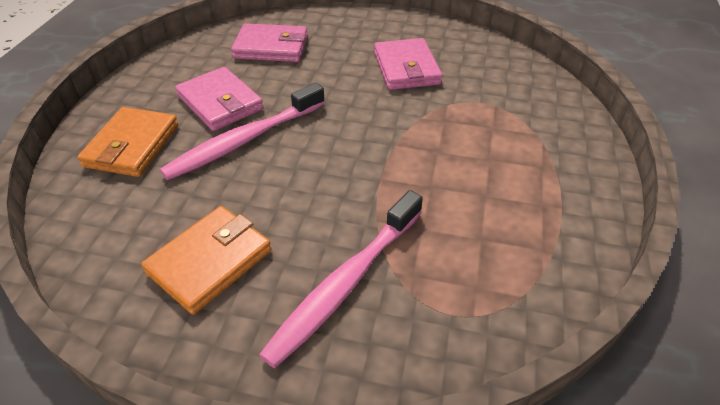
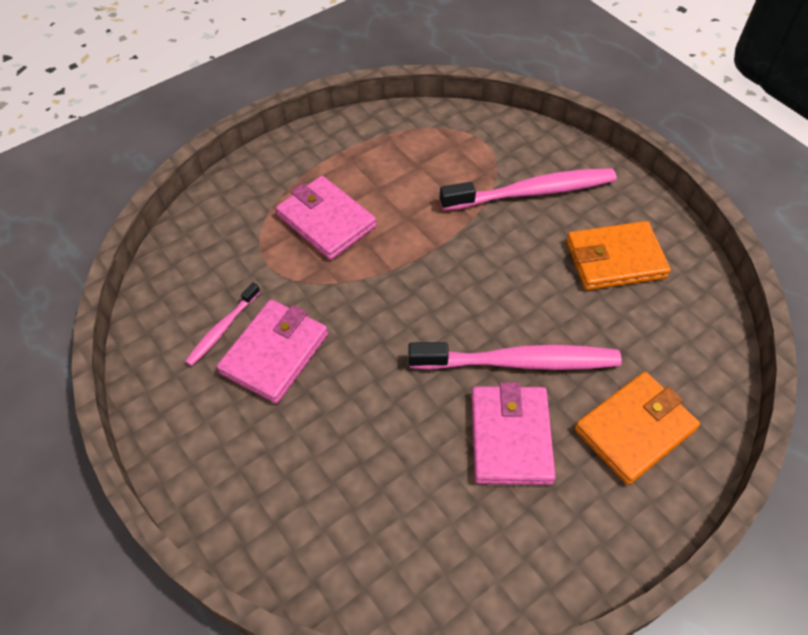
camera: 140 degrees left, 10 degrees up
(271, 47) = (381, 509): pink wallet -> pink wallet (326, 221)
(451, 62) = (222, 329): none -> pink toothbrush

